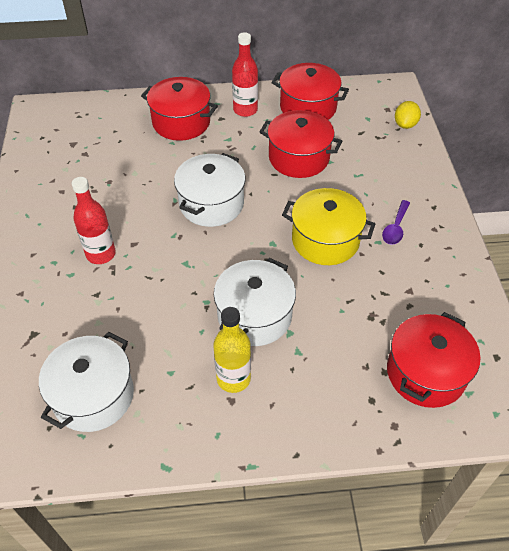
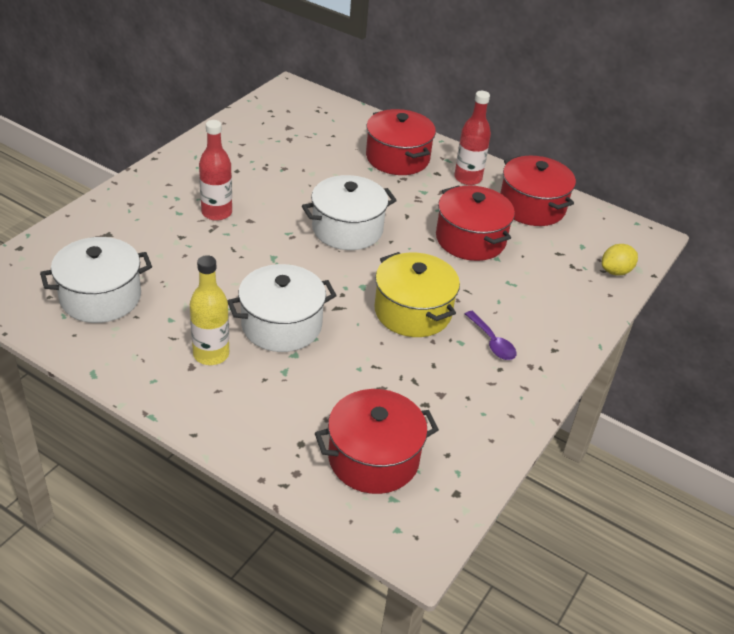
camera: 35 degrees right, 10 degrees down
(395, 228) = (492, 342): purple spoon -> purple spoon turned 90 degrees counterclockwise

